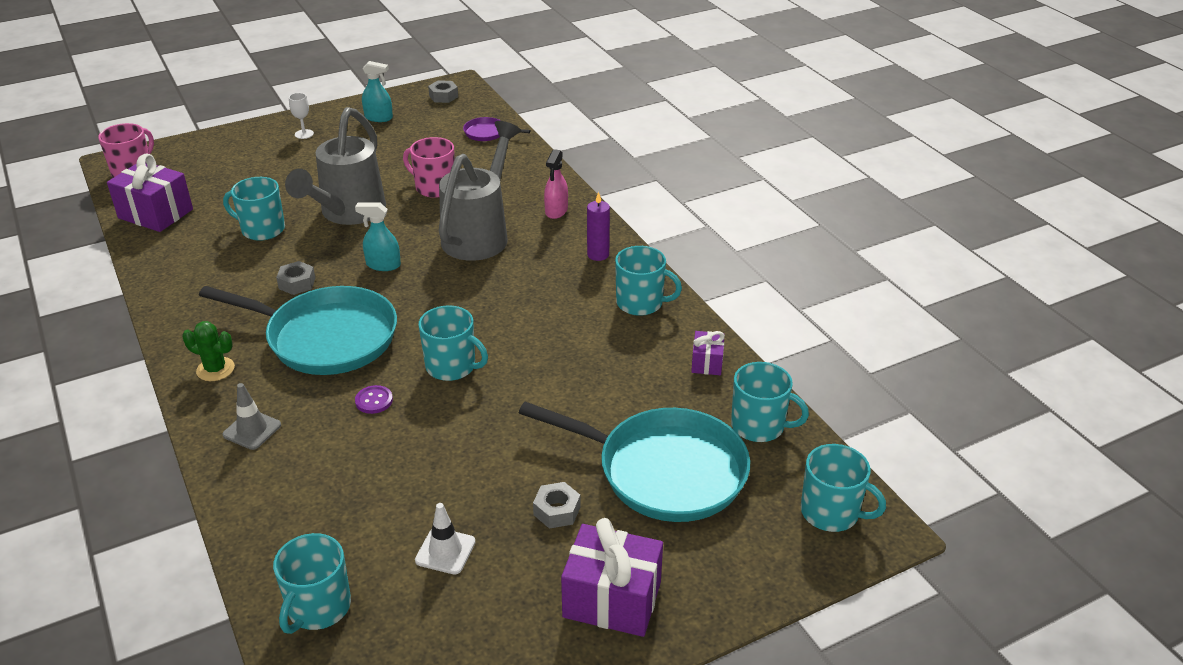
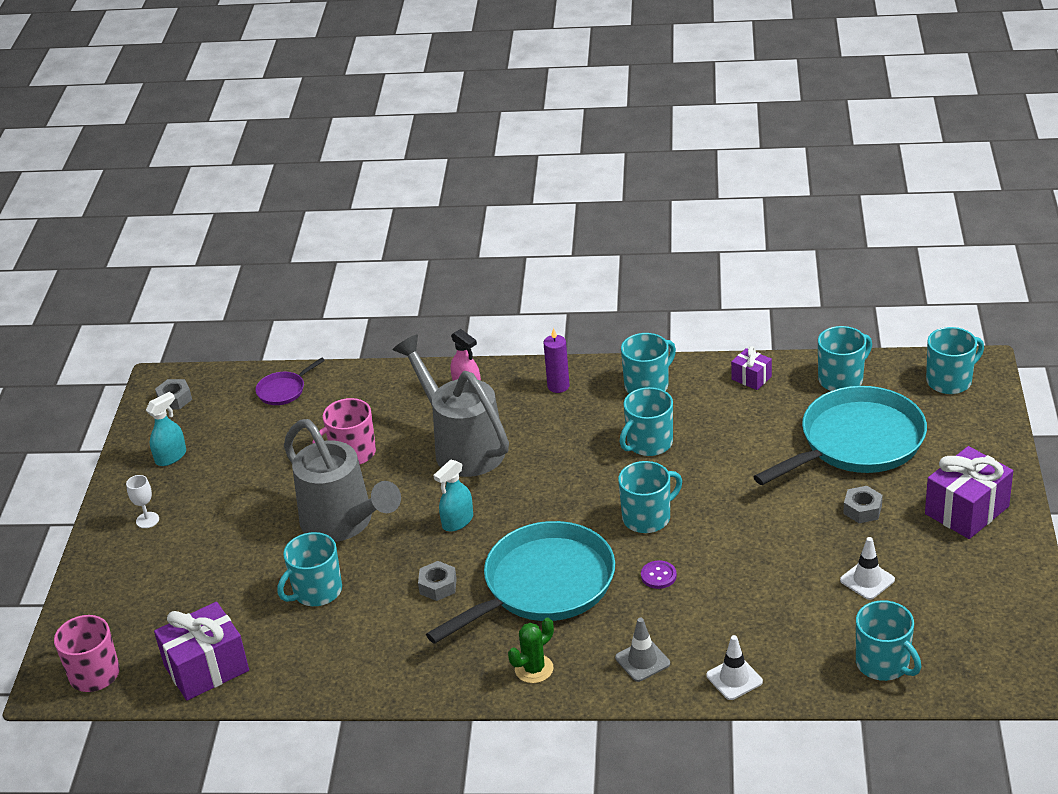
camera: 55 degrees left, 0 degrees up
(251, 499) = (734, 678): none -> white traffic cone
(558, 332) = (648, 443): none -> turquoise mug

